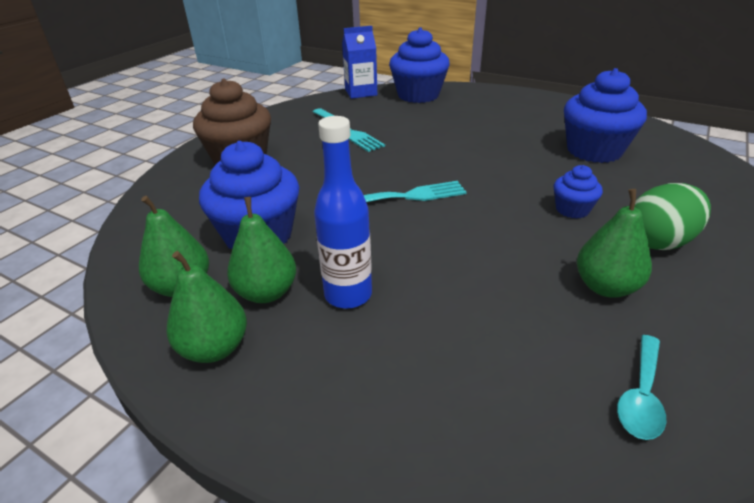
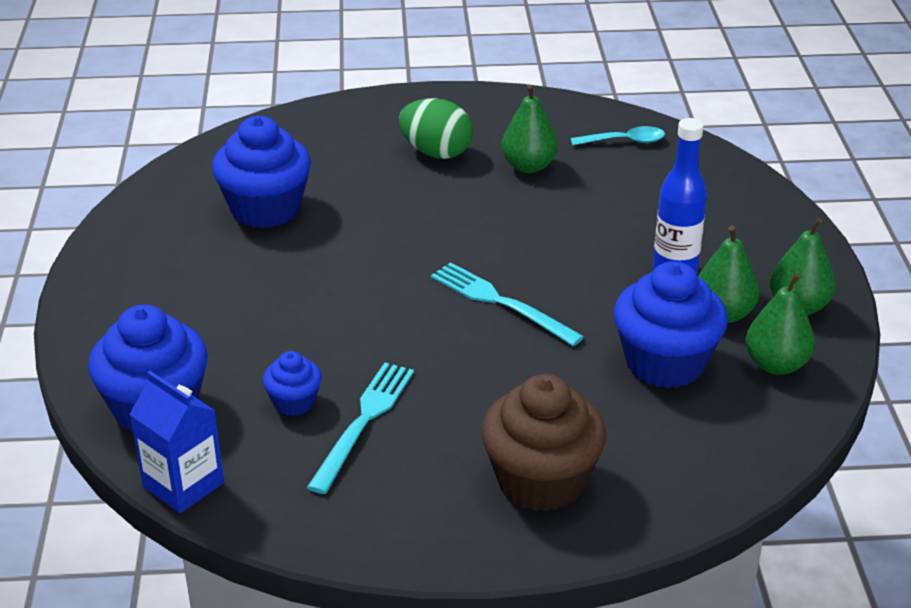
camera: 125 degrees left, 0 degrees up
(572, 209) = (421, 199): blue cupcake -> blue cupcake (294, 402)

